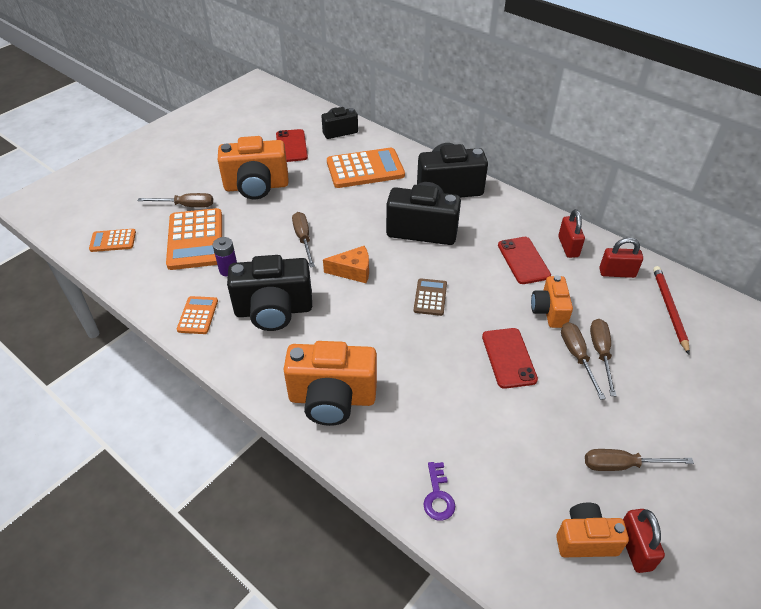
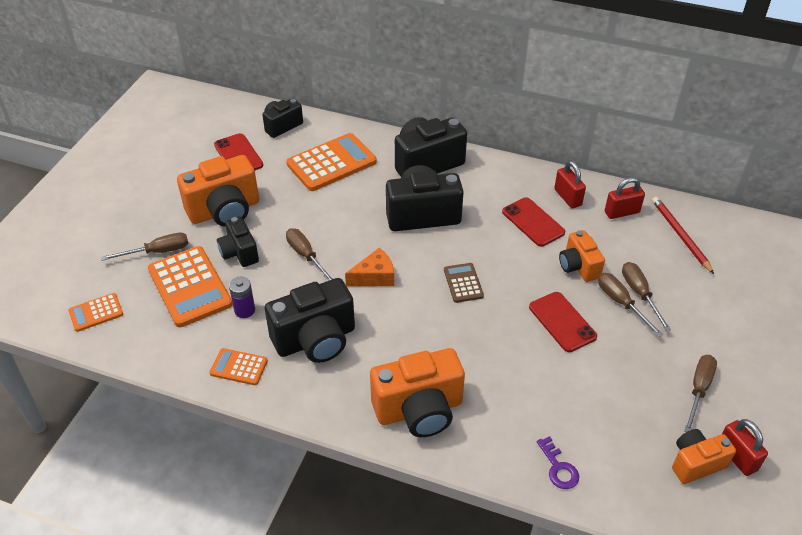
camera: 20 degrees left, 0 degrees up
(198, 315) = (238, 367): orange calculator -> orange calculator turned 60 degrees counterclockwise
(250, 222) = (239, 253): none -> black camera
(622, 465) = (699, 390): brown screwdriver -> brown screwdriver turned 135 degrees clockwise

